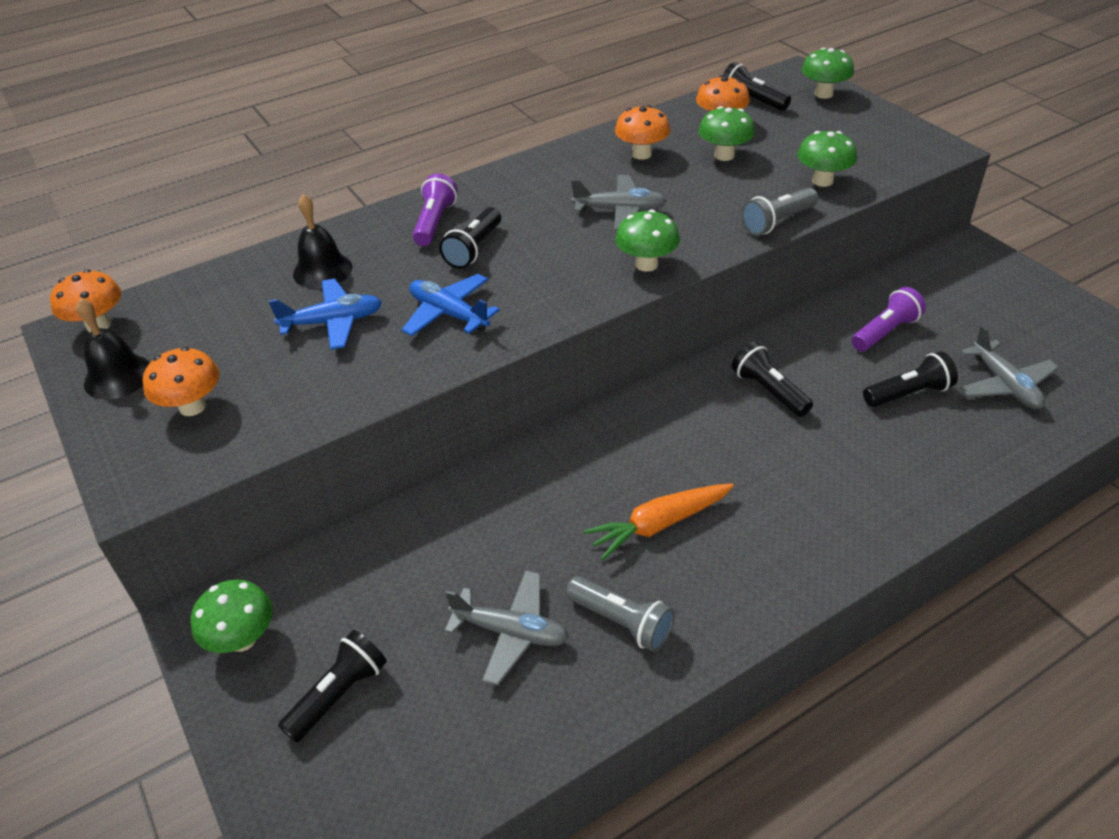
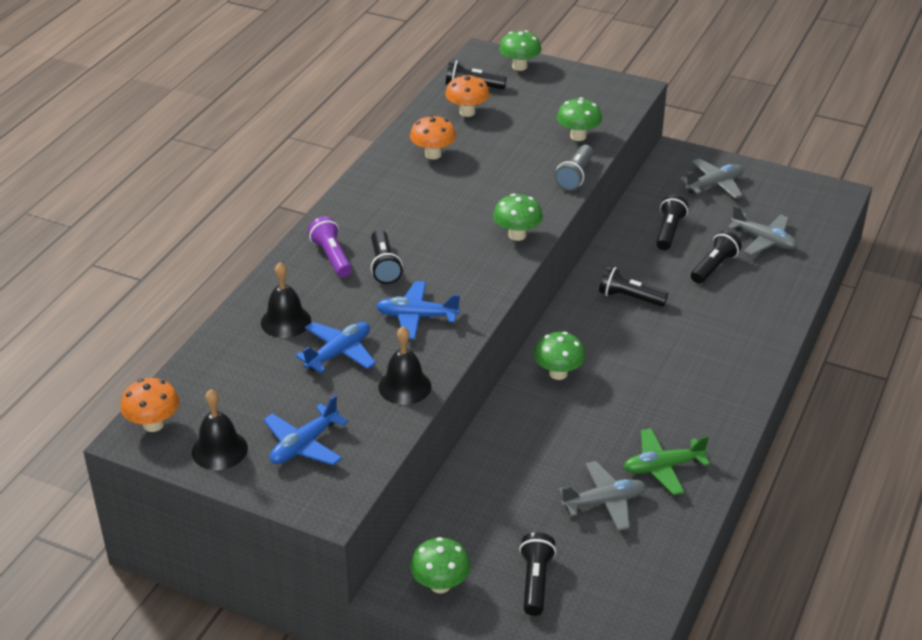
camera: 35 degrees left, 5 degrees down
(192, 407) = (304, 445): orange mushroom -> blue plane
(355, 385) = (404, 386): none -> black bell
(620, 211) = (460, 203): grey plane -> grey plane (714, 185)
(622, 622) = (663, 467): grey flashlight -> green plane
(659, 524) = (634, 405): orange carrot -> none
(724, 155) = (494, 137): green mushroom -> green mushroom (558, 373)
(885, 332) = (669, 231): purple flashlight -> black flashlight

